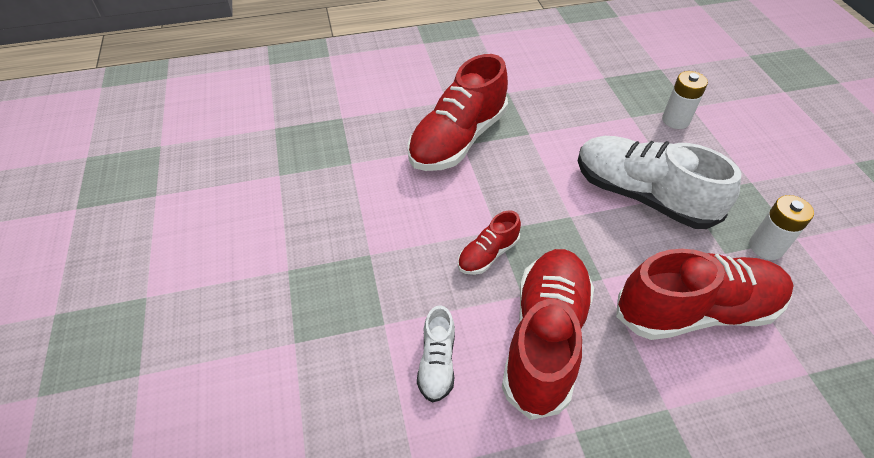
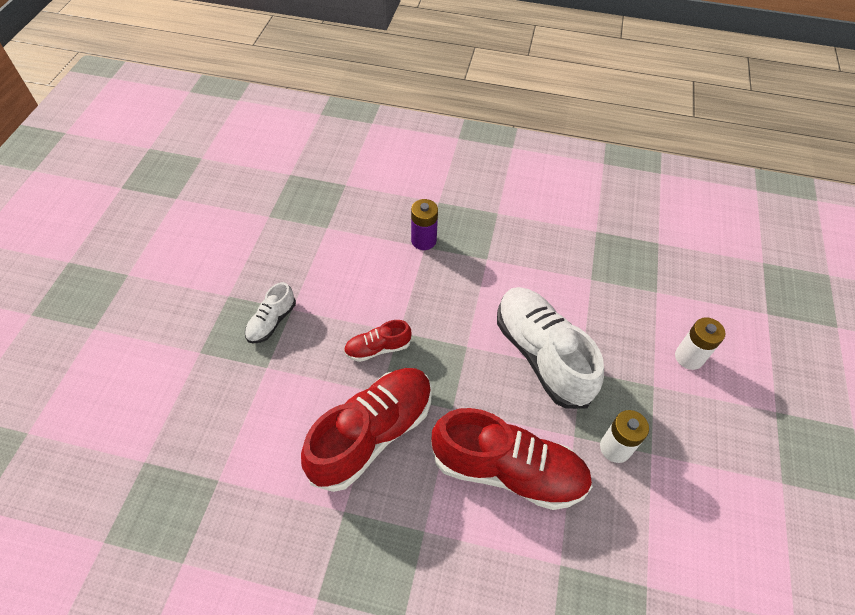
camera: 25 degrees right, 5 degrees up
(437, 362) = (283, 413): white shoe -> white shoe (272, 322)
(458, 139) = (423, 240): red shoe -> purple battery
(675, 120) = (630, 299): white battery -> white battery (689, 357)

